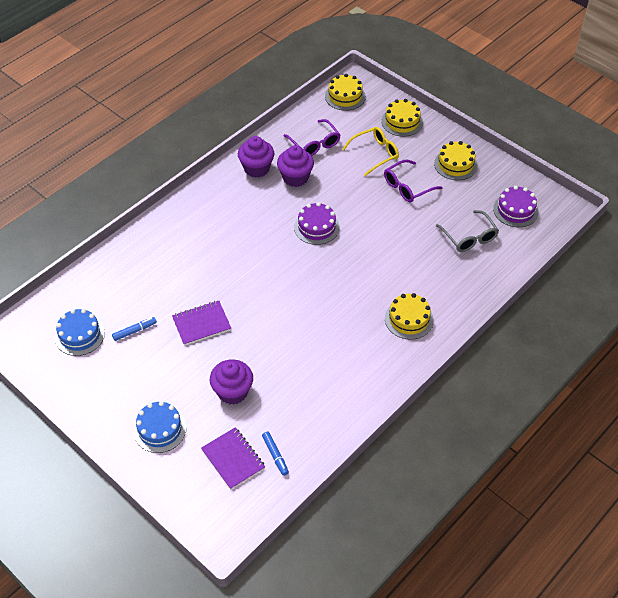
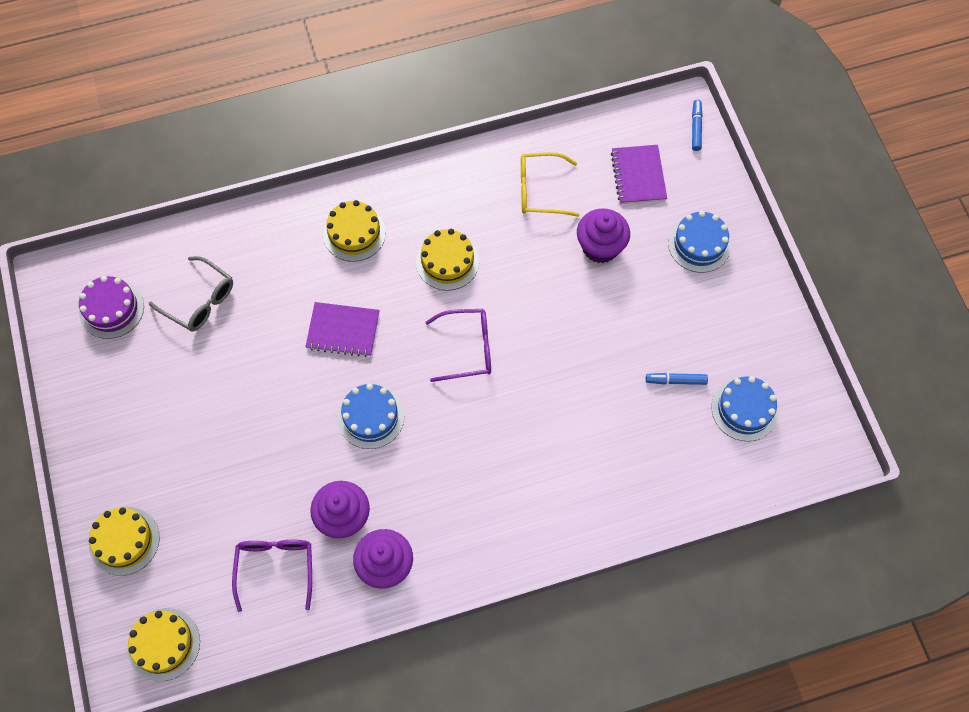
camera: 150 degrees left, 15 degrees up
(201, 324) = (592, 349): purple notebook -> purple notebook (343, 330)
(275, 455) = (594, 159): blue marker -> blue marker (696, 128)
(316, 227) = (371, 417): purple cake -> blue cake
(375, 154) = (207, 500): yellow glasses -> yellow glasses (540, 190)
(407, 187) = (210, 418): purple glasses -> purple glasses (467, 348)
(455, 164) = (119, 421): yellow cake -> yellow cake (447, 262)
(469, 237) = (200, 301): grey glasses -> grey glasses turned 120 degrees clockwise

